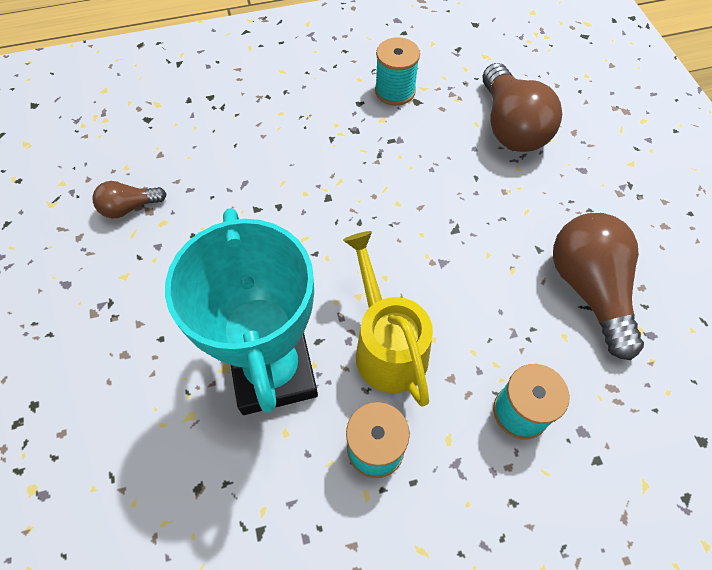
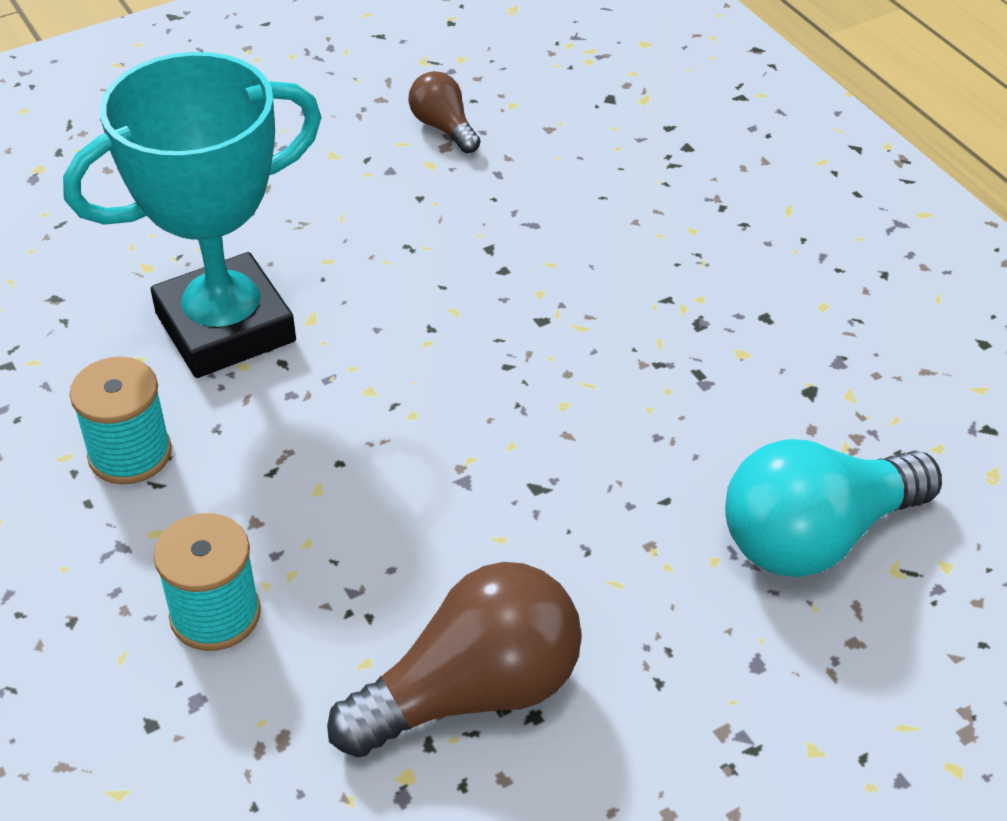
camera: 75 degrees right, 15 degrees down
(386, 345) = (293, 437): yellow watering can -> none
(395, 91) = (819, 357): turquoise spool -> none
(511, 127) = (816, 537): brown light bulb -> turquoise light bulb

